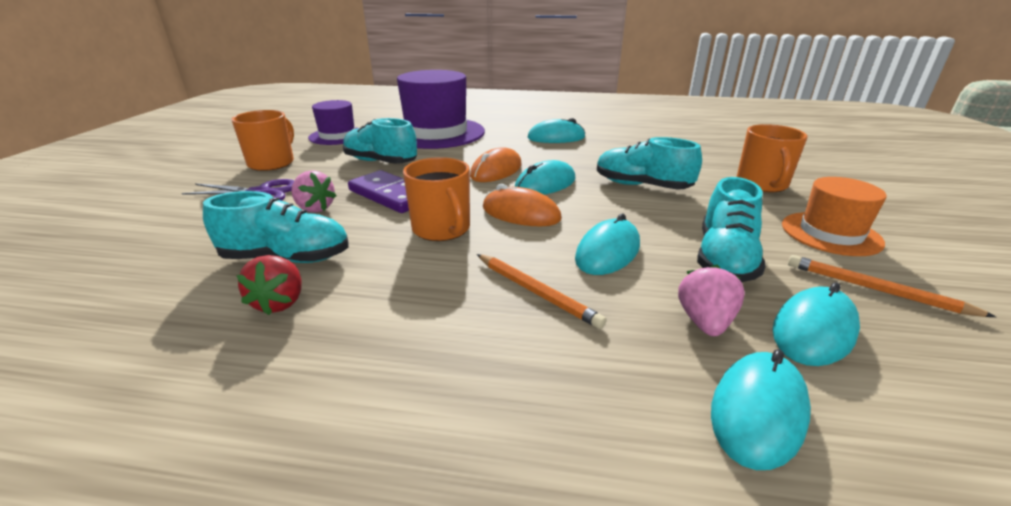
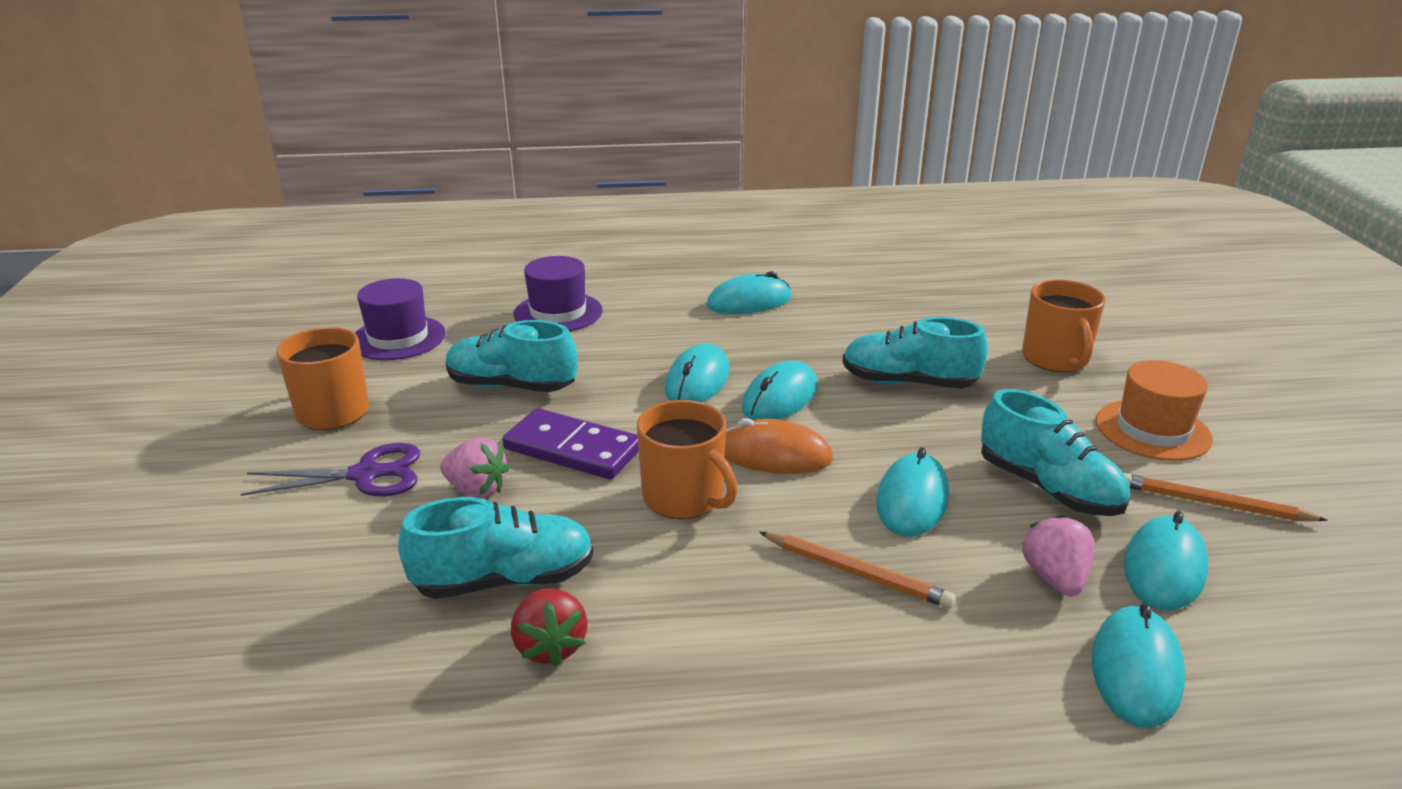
camera: 15 degrees left, 0 degrees up
(436, 133) = (558, 312): purple hat -> purple hat, size x0.56
(496, 171) = (697, 380): orange mouse -> turquoise mouse
(724, 259) = (1048, 488): turquoise shoe -> turquoise shoe turned 45 degrees counterclockwise

